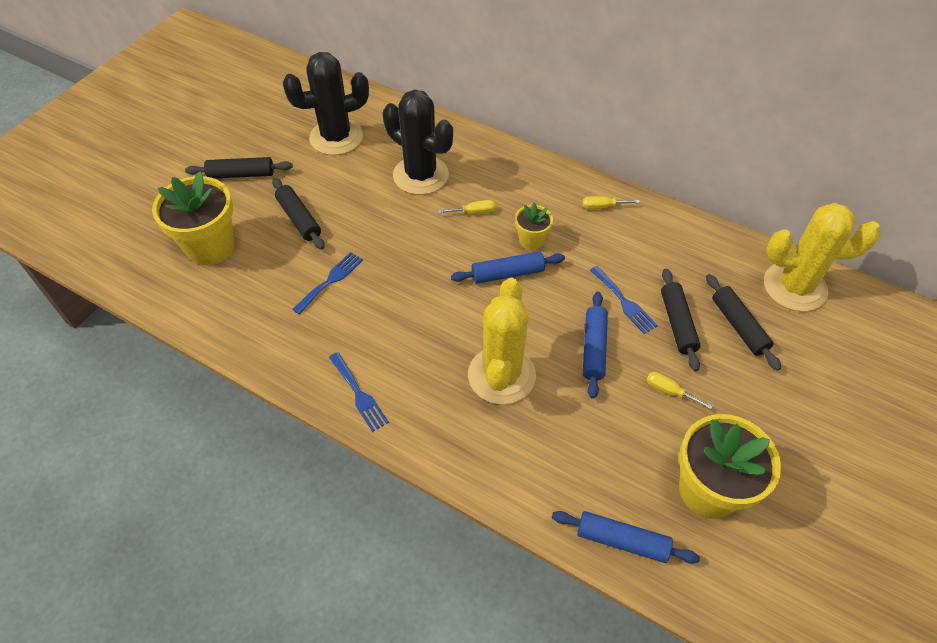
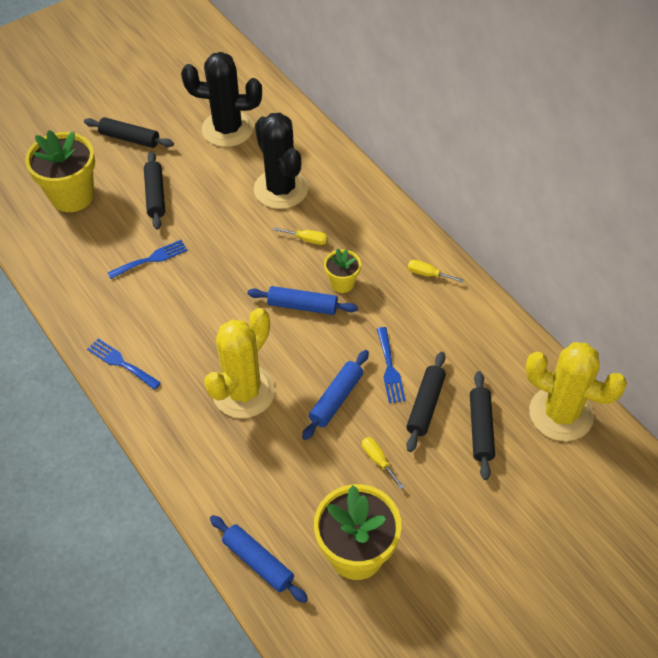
camera: 25 degrees right, 0 degrees up
(359, 394) = (121, 363): blue fork -> blue fork turned 135 degrees clockwise

